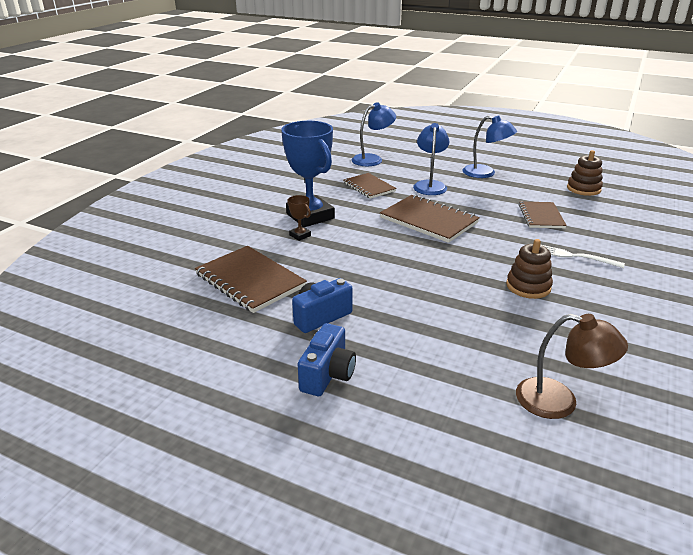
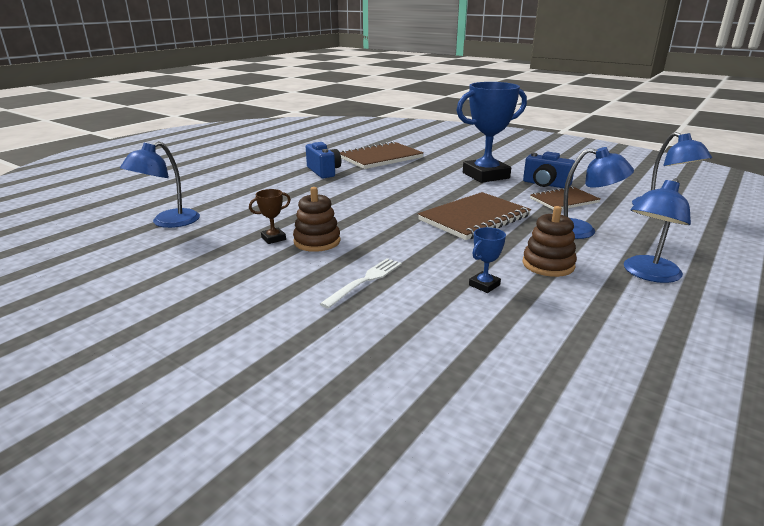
camera: 100 degrees right, 5 degrees down
(300, 235) = (447, 171): brown trophy -> brown trophy (273, 238)
(328, 375) = (262, 170): blue camera -> blue camera (545, 184)
(541, 216) = (484, 285): brown notebook -> blue trophy
(559, 401) = (168, 222): brown lamp -> blue lamp
(583, 189) = (611, 356): brown stacking toy -> brown stacking toy (548, 265)

